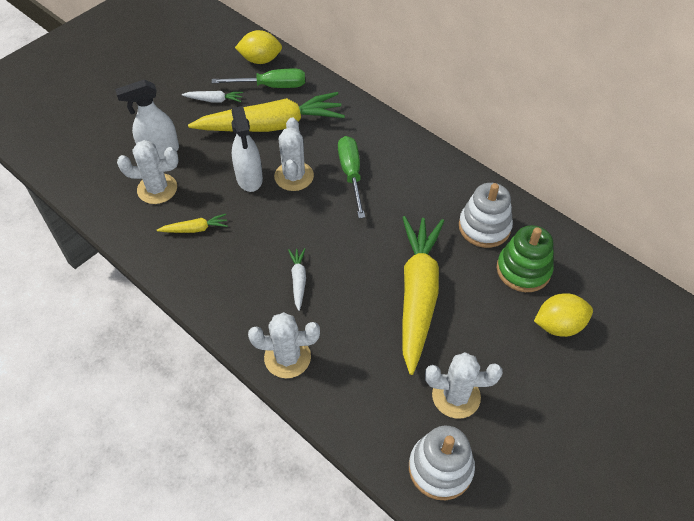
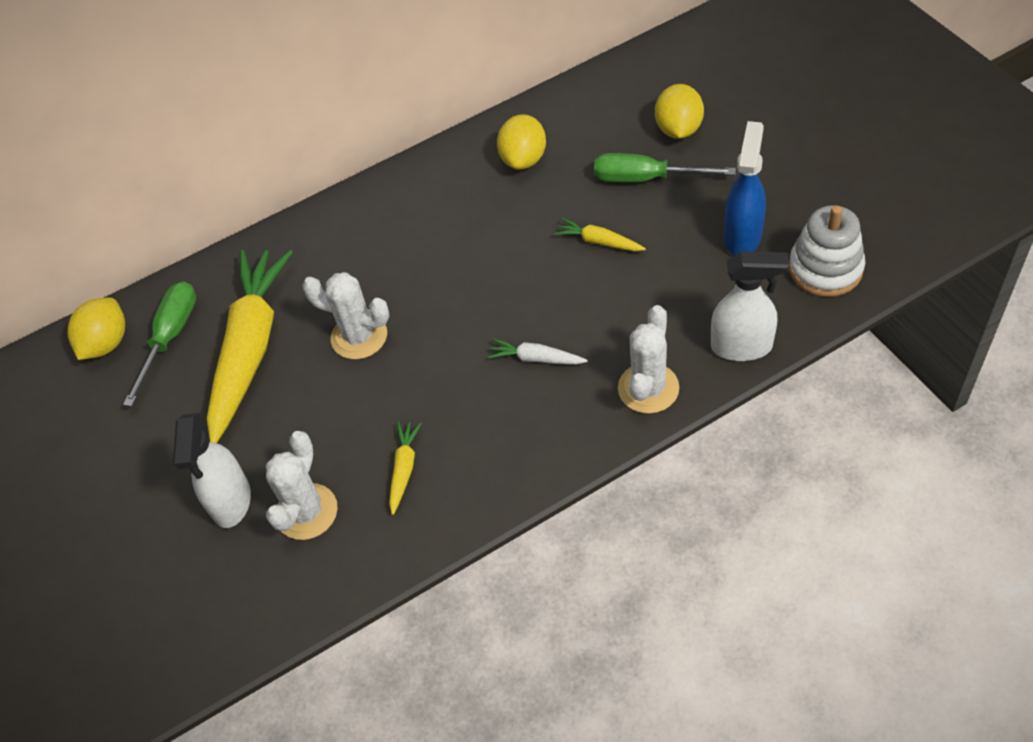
camera: 65 degrees left, 0 degrees up
(214, 100) = (159, 415): white carrot -> none
(249, 178) = (339, 390): white spray bottle -> white spray bottle (742, 347)
(351, 174) = (384, 272): green screwdriver -> green screwdriver (646, 179)
(418, 295) = (599, 242): yellow carrot -> yellow carrot, size x0.41
(456, 396) = (742, 236): white cactus -> blue spray bottle
(484, 227) = (523, 159): white stacking toy -> yellow lemon
(523, 270) = (597, 139): green stacking toy -> none

